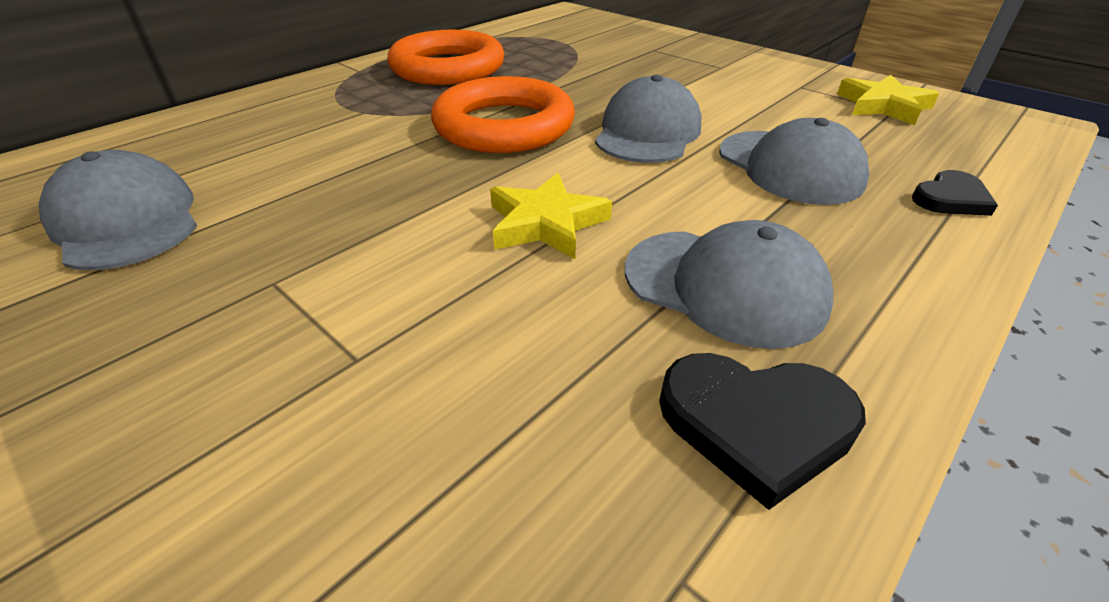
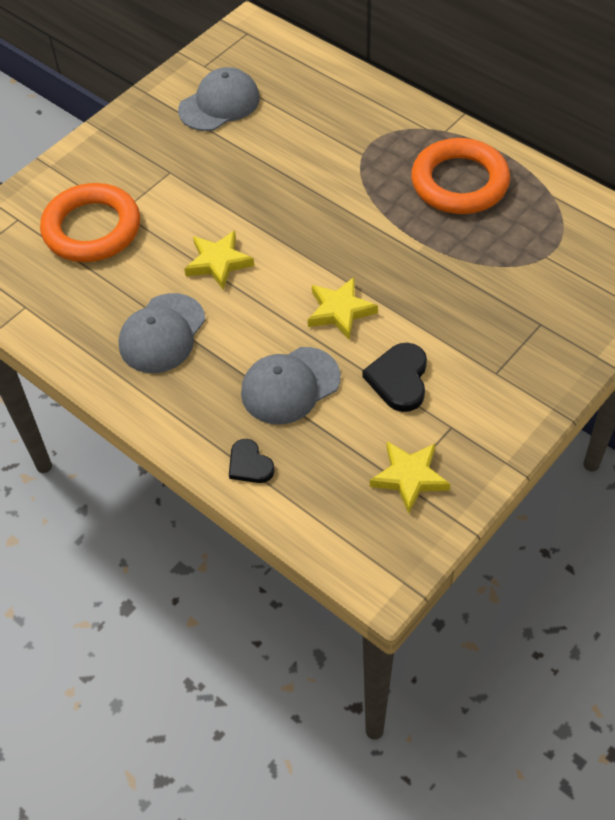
camera: 90 degrees right, 15 degrees up
(504, 126) = (344, 231): orange ring -> orange ring (92, 229)
(647, 132) = (340, 311): grey cap -> yellow star
(756, 424) = (79, 333): black heart -> black heart (399, 379)

